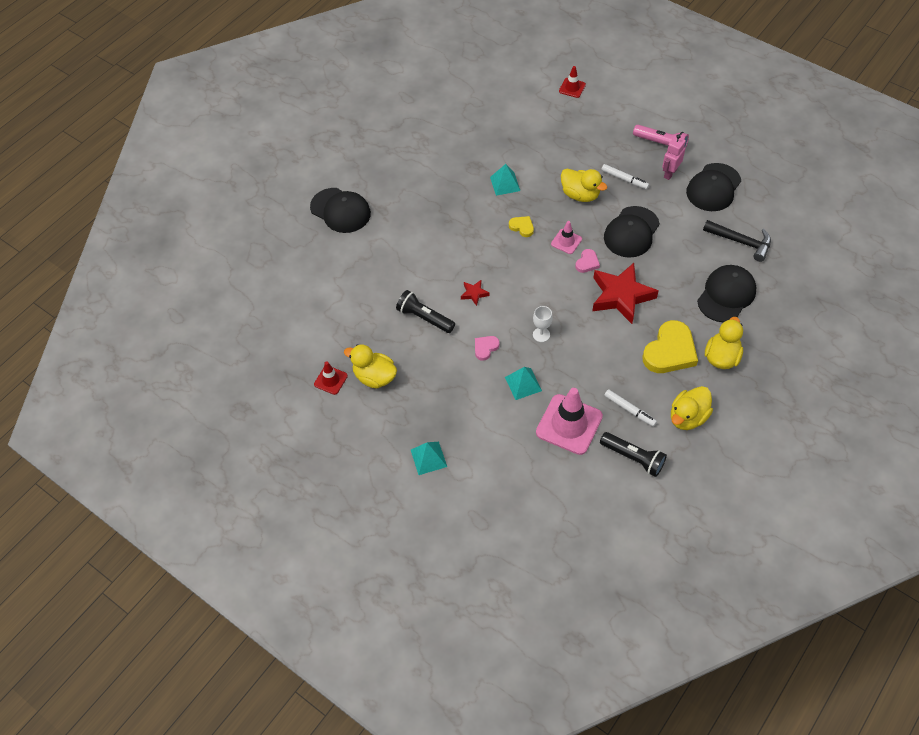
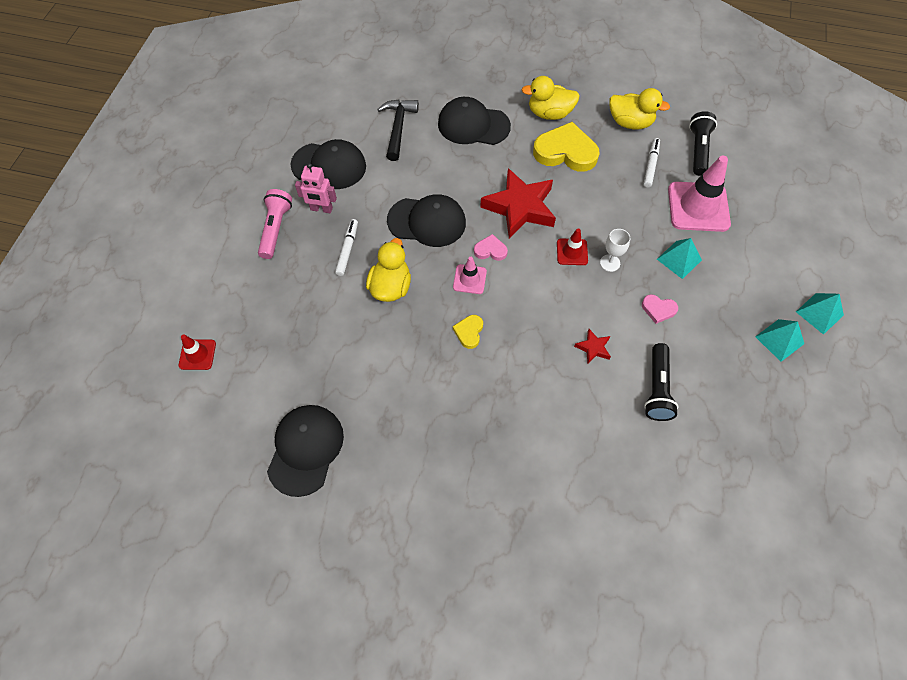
camera: 115 degrees left, 5 degrees up
(330, 380) = (803, 458): red traffic cone -> red traffic cone (572, 252)
(340, 210) = (546, 580): black cap -> black cap (305, 449)
(374, 377) = (767, 409): yellow duck -> none
(505, 184) = (405, 376): turquoise pyramid -> turquoise pyramid (779, 340)

